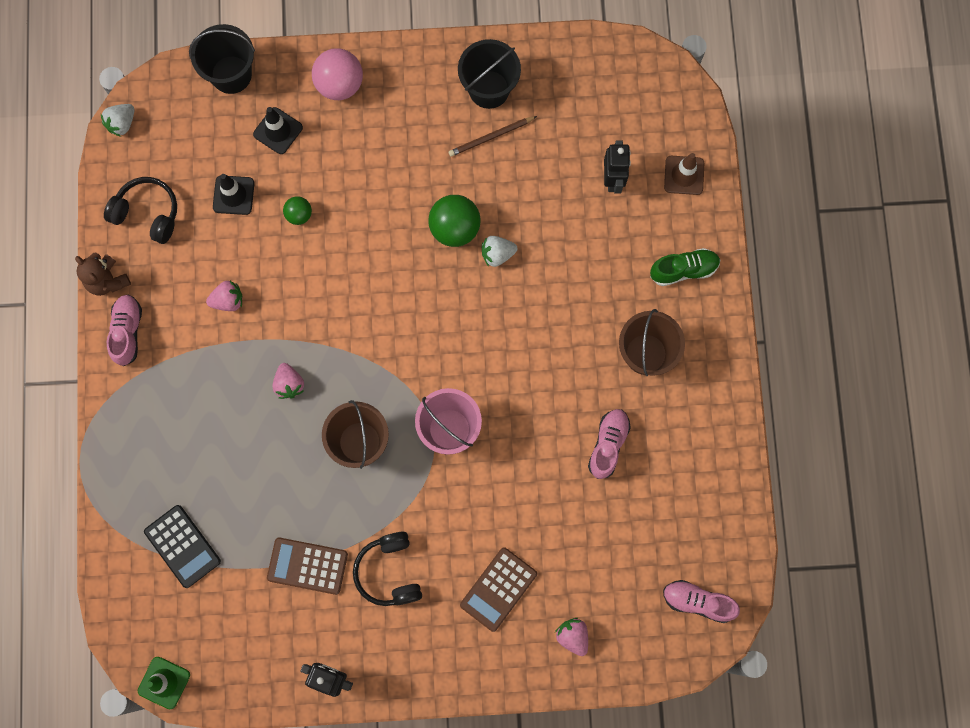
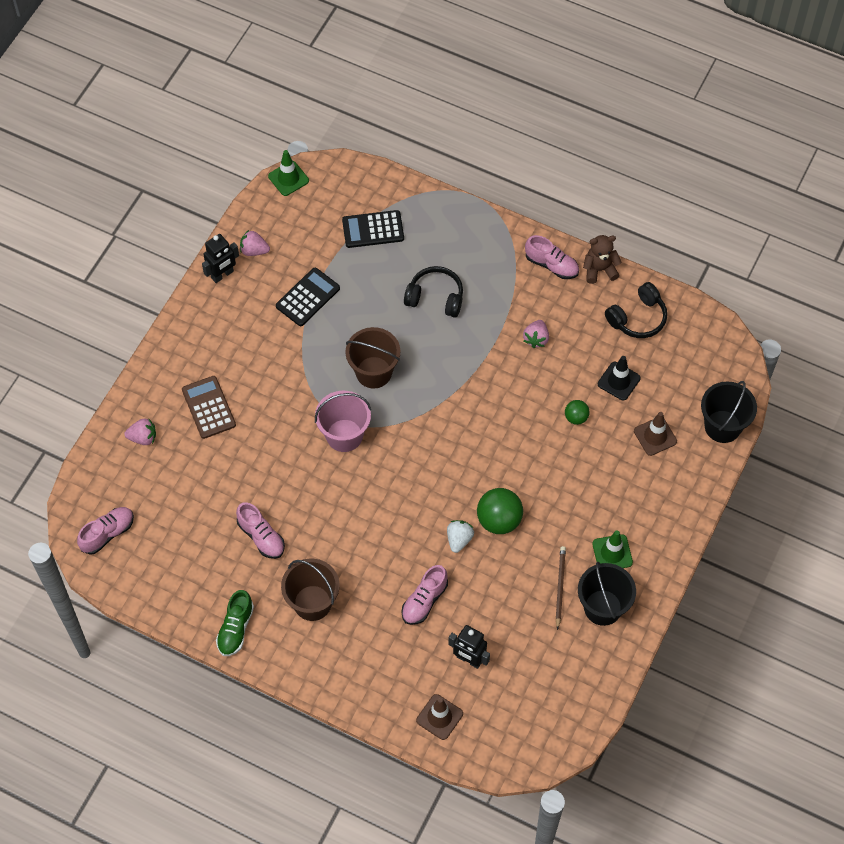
camera: 120 degrees right, 15 degrees down
(122, 123) = (722, 333): white strawberry -> none
(278, 131) = (655, 436): black traffic cone -> brown traffic cone
(289, 384) = (446, 348): pink strawberry -> pink strawberry (254, 250)
(307, 566) = (308, 297): brown calculator -> black calculator
(339, 84) = (670, 499): pink ball -> none
(389, 572) = (268, 345): black headphones -> black headphones (435, 297)
(428, 108) = (612, 553): none -> green traffic cone
(580, 251) = (424, 601): none -> pink shoe
(683, 270) = (361, 670): green shoe -> green shoe (235, 629)

